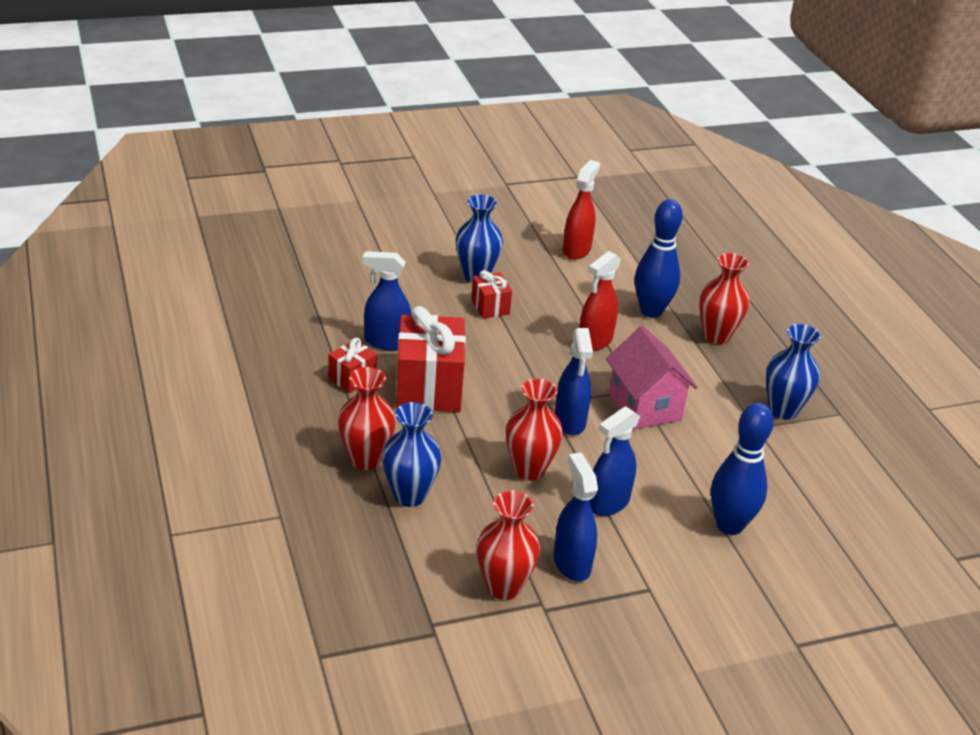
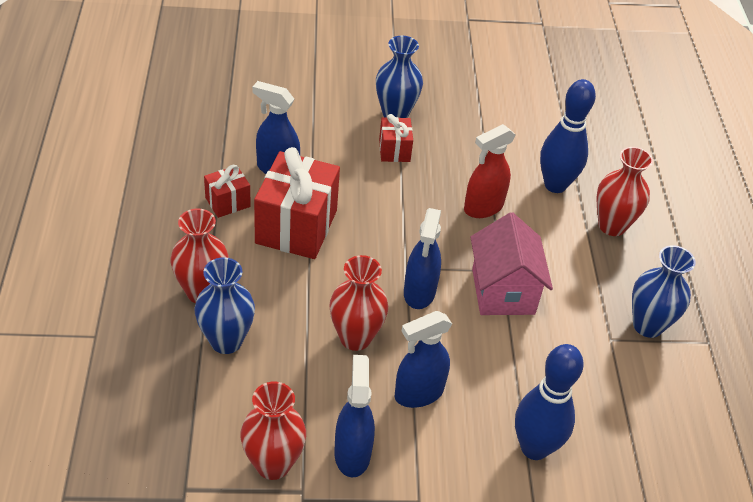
camera: 15 degrees right, 10 degrees up
(576, 250) = (507, 103): red spray bottle -> none

